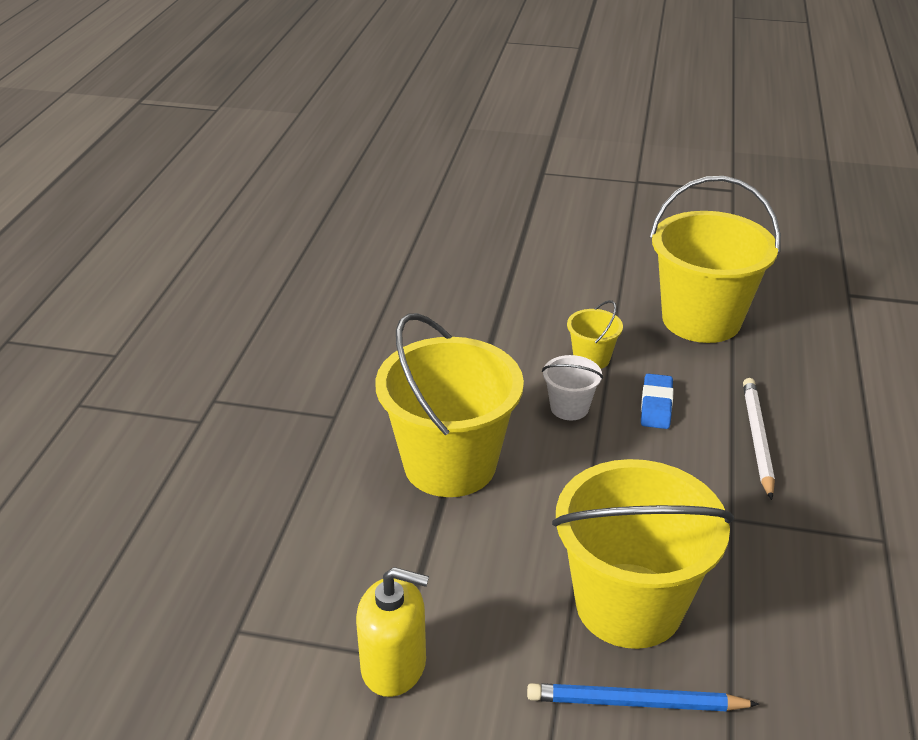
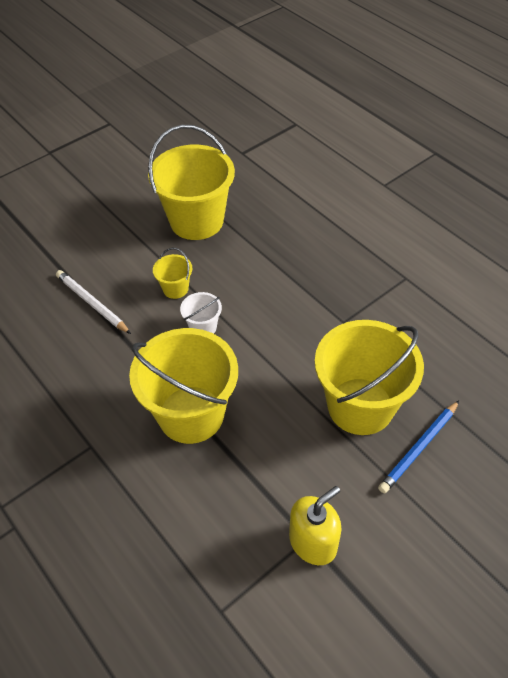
camera: 50 degrees left, 15 degrees up
(656, 405) = (240, 290): blue eraser -> none
(757, 439) = (302, 270): white pencil -> white pencil (92, 303)

